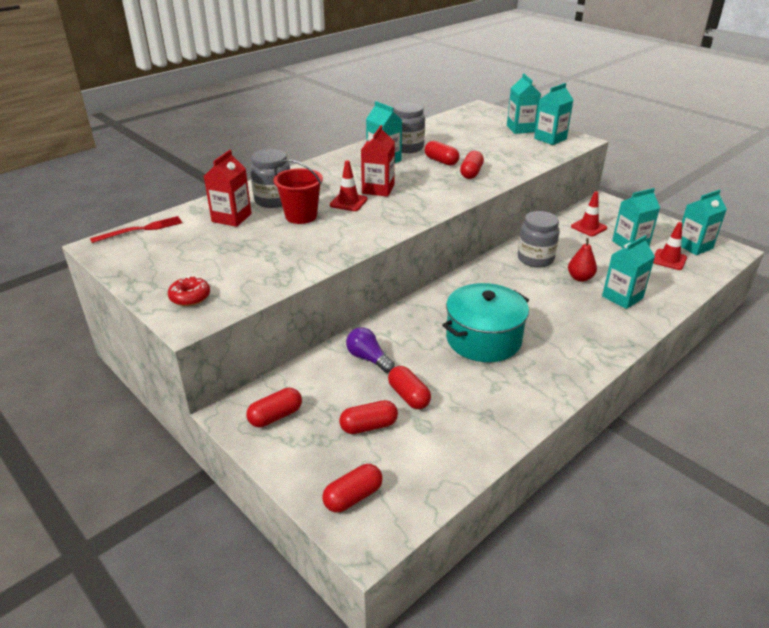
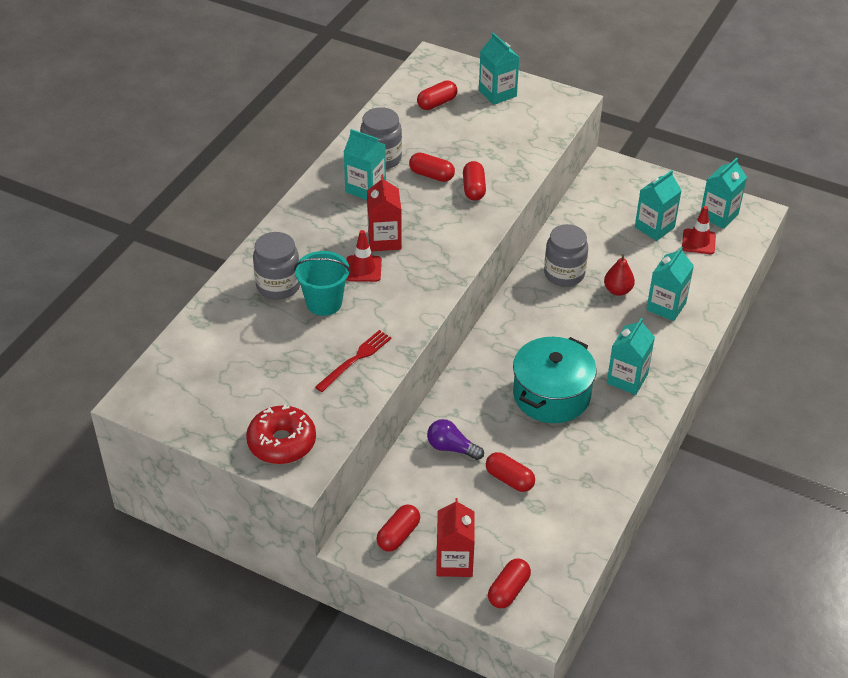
camera: 20 degrees left, 10 degrees up
(141, 229) = (161, 366): red fork -> red fork (355, 359)
(190, 297) = (282, 442): red donut -> red donut, size x1.64
(231, 218) = (249, 324): red carton -> red carton (454, 561)
(301, 216) = (324, 303): red bucket -> turquoise bucket
(369, 426) = (488, 521): red capsule -> red capsule (437, 103)
(550, 139) = (537, 106): turquoise carton -> turquoise carton (627, 379)
(588, 227) = (604, 212): red traffic cone -> none

